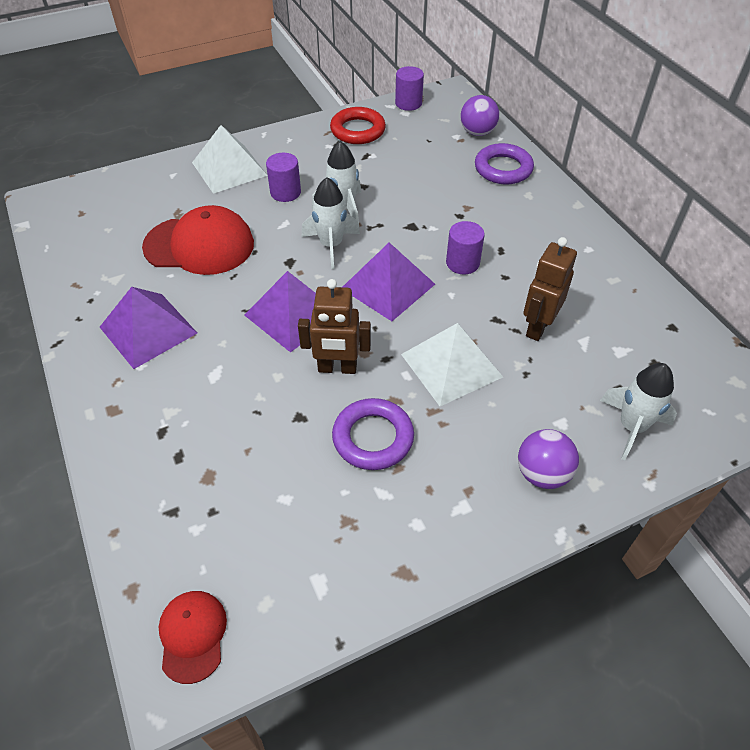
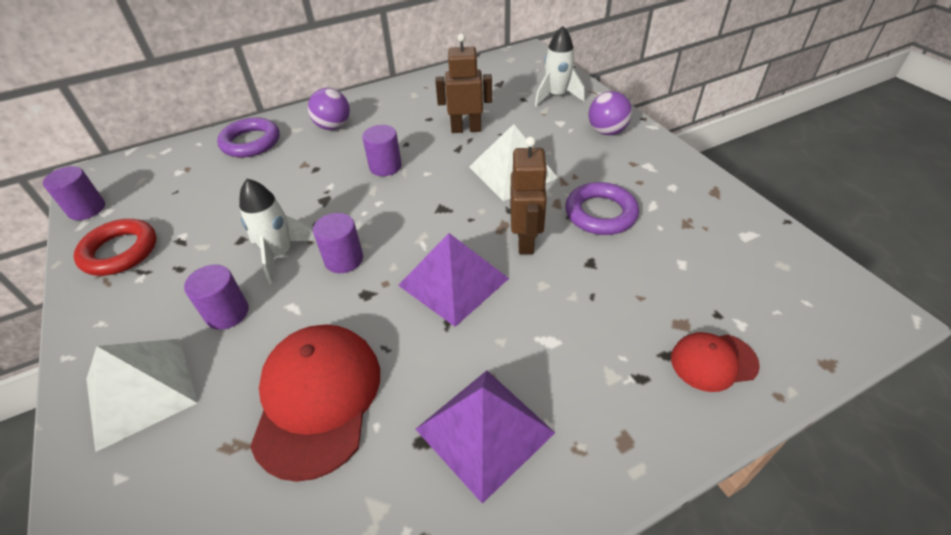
camera: 90 degrees left, 5 degrees down
(193, 635) = (837, 308): red cap -> red cap (713, 361)
(331, 245) = (344, 259): white rocket -> purple cylinder
(387, 286) = (413, 213): purple pyramid -> none
(477, 132) = (180, 157): purple ball -> purple ball (333, 126)
(538, 327) = (466, 129): brown robot -> brown robot turned 150 degrees clockwise

